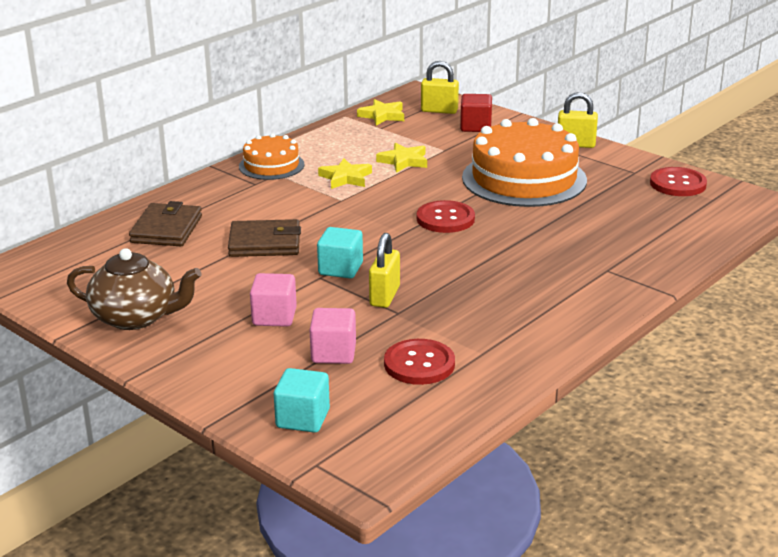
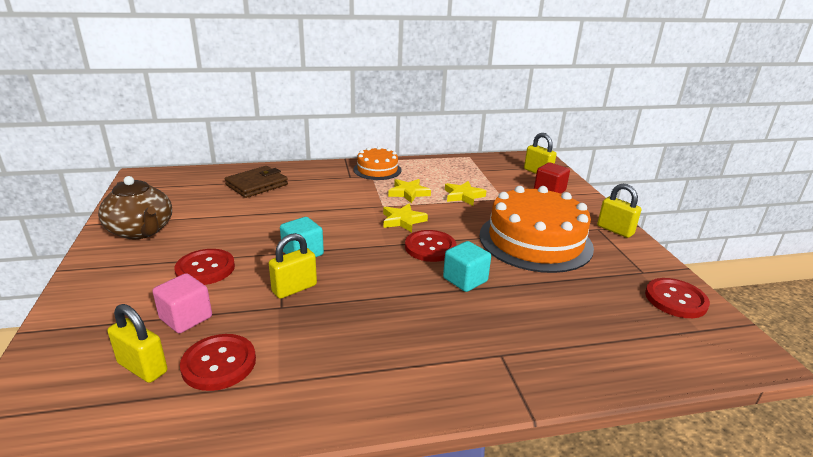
camera: 35 degrees right, 0 degrees up
(265, 243) = (291, 215): brown wallet -> none
(274, 317) = (205, 268): pink cube -> red button
(303, 418) = (70, 364): turquoise cube -> turquoise cube (465, 280)
(365, 393) = (143, 367): none -> yellow padlock
(382, 116) = (493, 163): yellow star -> yellow star (403, 220)

